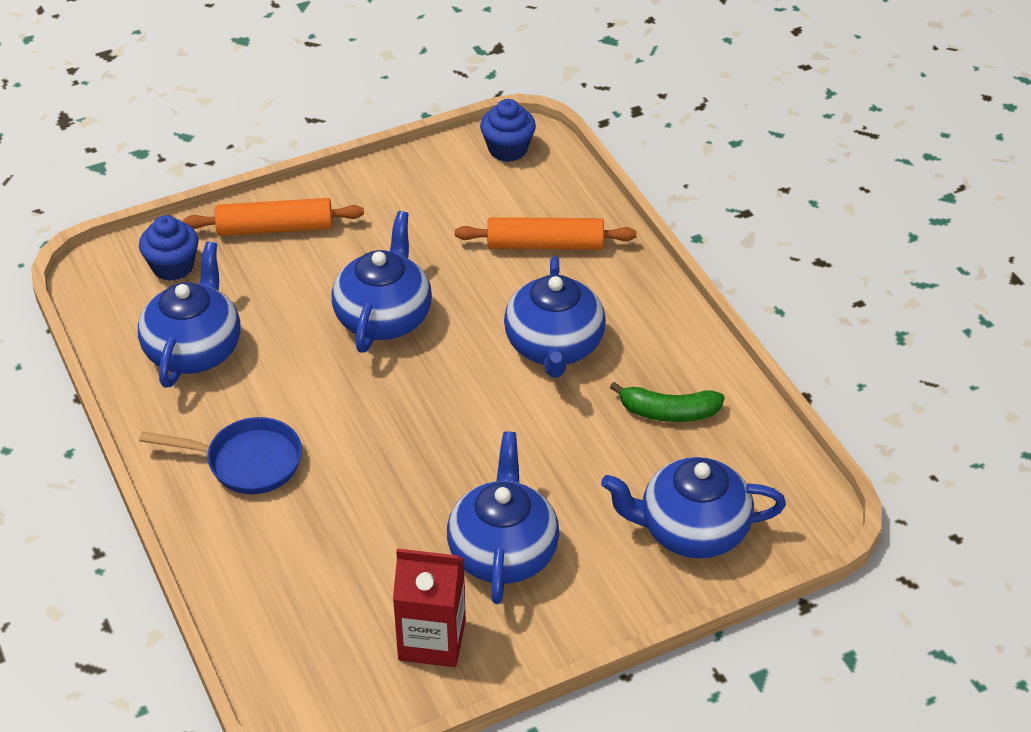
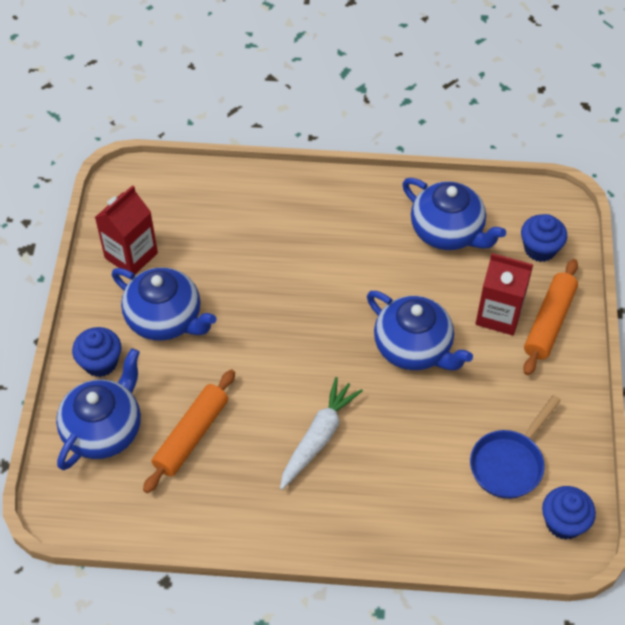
camera: 120 degrees right, 10 degrees up
(247, 462) = (329, 223): blue pan -> blue pan (509, 463)
(291, 268) = (499, 315): none -> red carton
(545, 245) = (430, 488): orange rolling pin -> orange rolling pin (191, 436)
(554, 346) = (318, 437): blue teapot -> white carrot
(610, 583) = (100, 362): none -> blue cupcake
(668, 412) = (209, 475): green banana -> none

